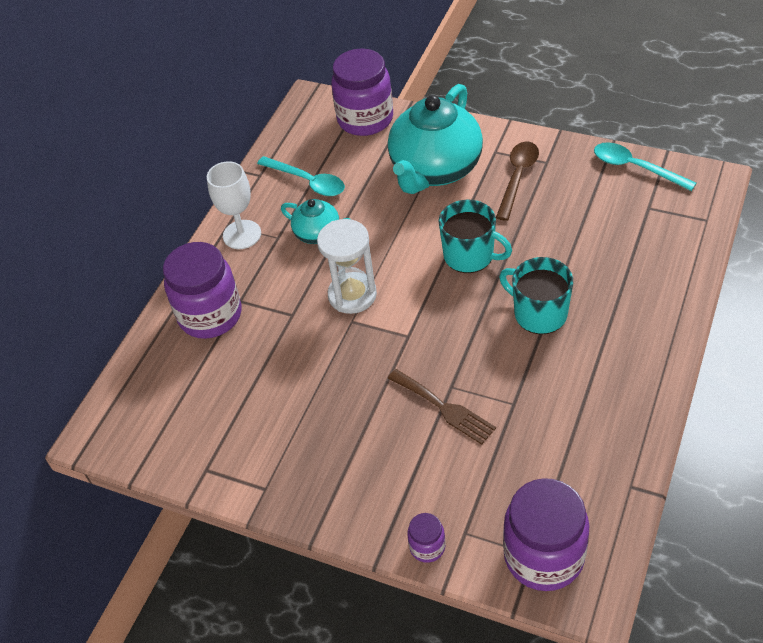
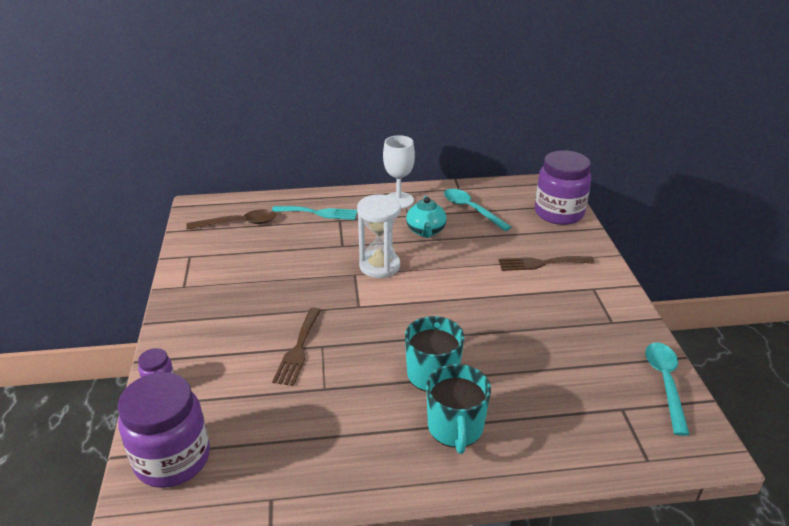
camera: 55 degrees right, 15 degrees down
(210, 315) = (319, 213): purple jar -> turquoise fork
(307, 182) = (471, 209): turquoise spoon -> turquoise spoon turned 135 degrees clockwise
(435, 169) = (541, 263): turquoise teapot -> brown fork
(470, 255) = (465, 312): turquoise mug -> turquoise mug (455, 428)
(518, 177) = (576, 311): brown spoon -> brown spoon (239, 223)

